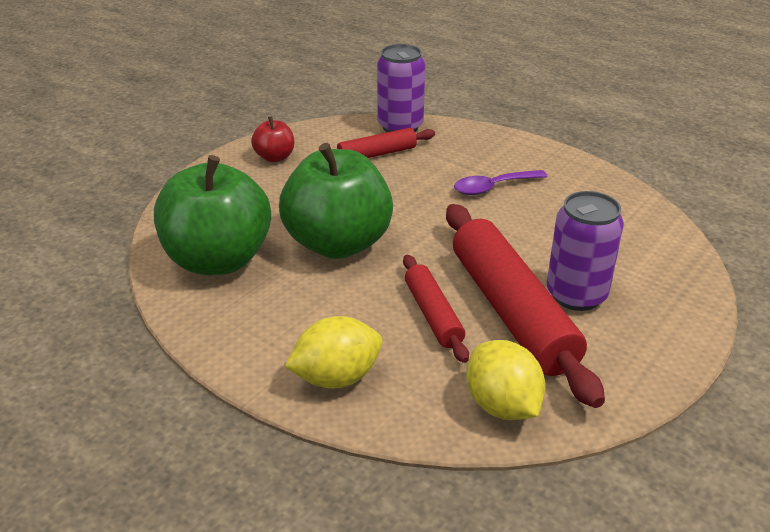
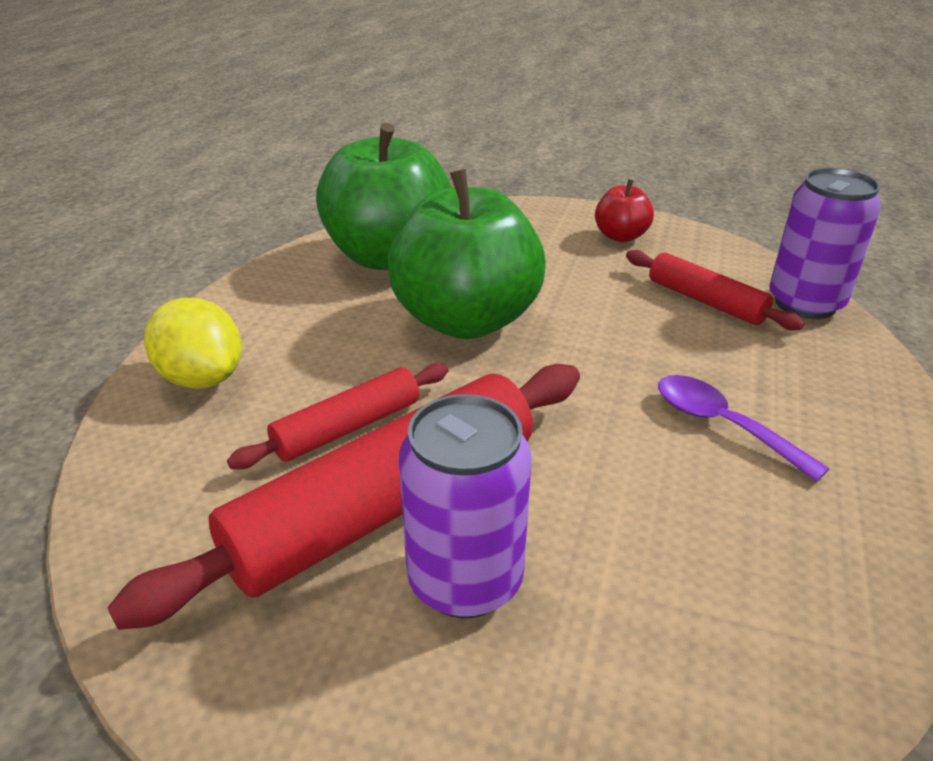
camera: 70 degrees right, 0 degrees up
(502, 405) = (163, 531): yellow lemon -> none

